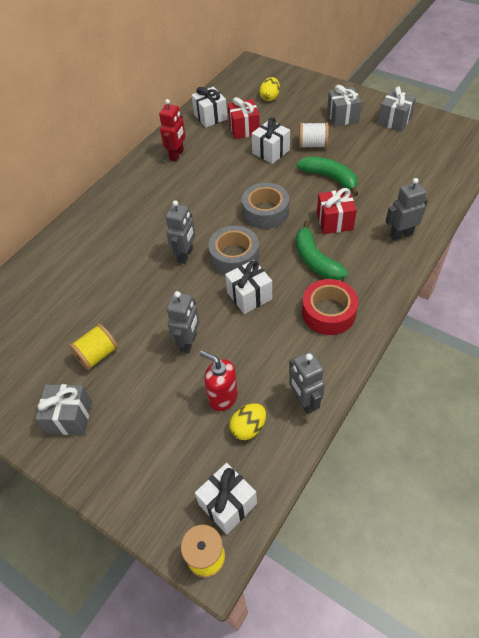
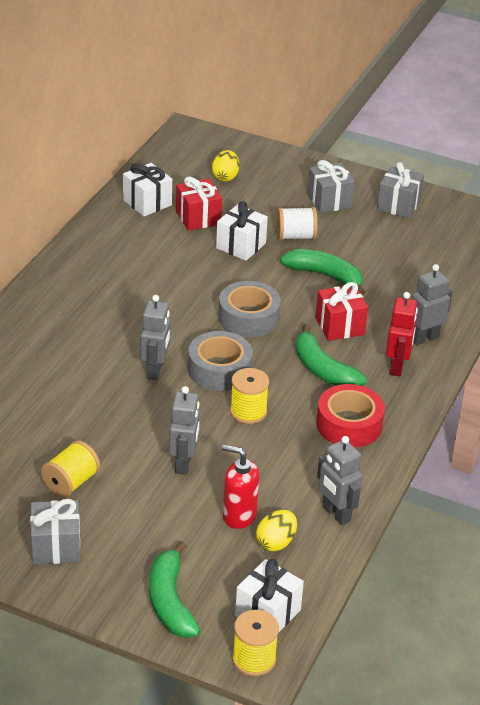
camera: 15 degrees left, 15 degrees down
(147, 483) = (170, 601): none -> green banana
(177, 155) = (112, 252): red robot -> red robot (397, 367)
(249, 296) = (248, 412): white gift -> yellow spool

